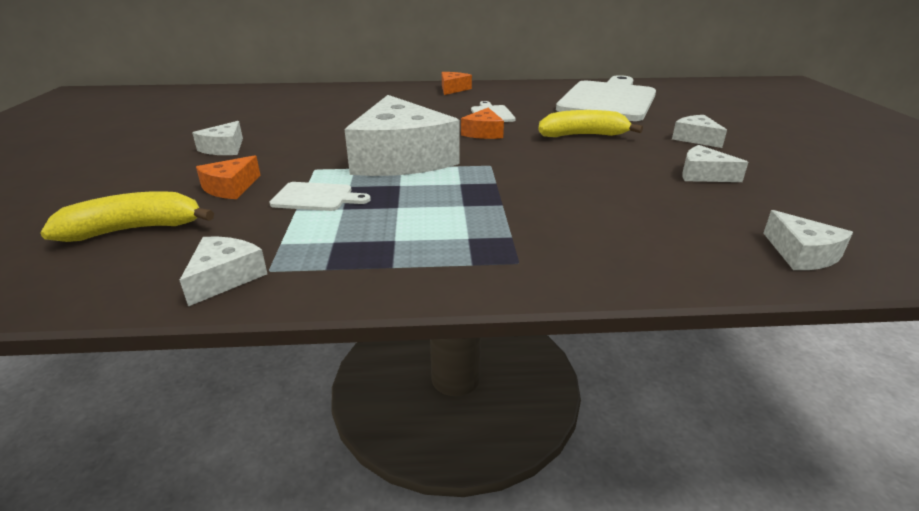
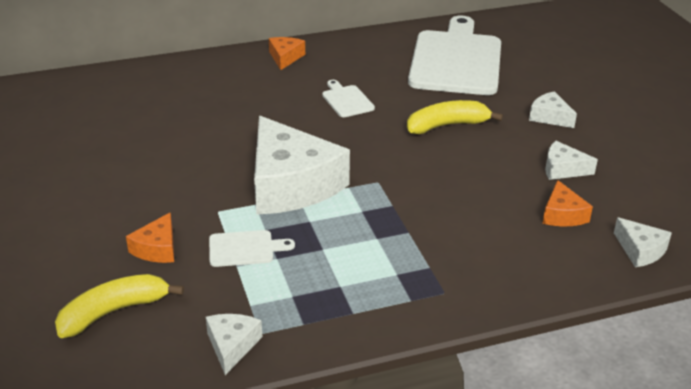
camera: 15 degrees left, 5 degrees up
(224, 148) = (105, 194): white cheese -> none
(483, 133) = (352, 134): orange cheese -> orange cheese (562, 214)

